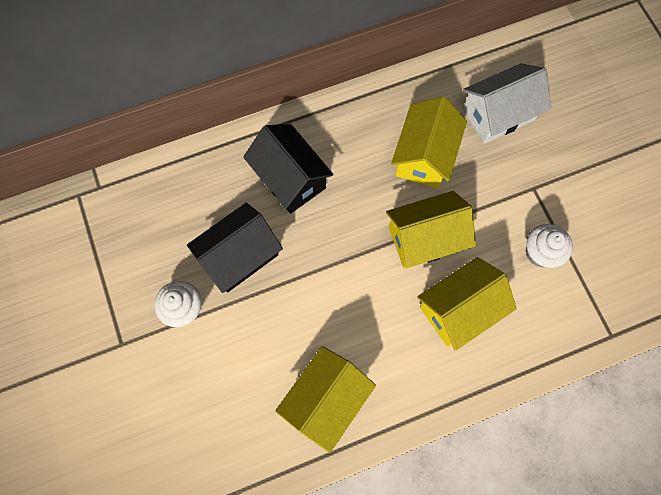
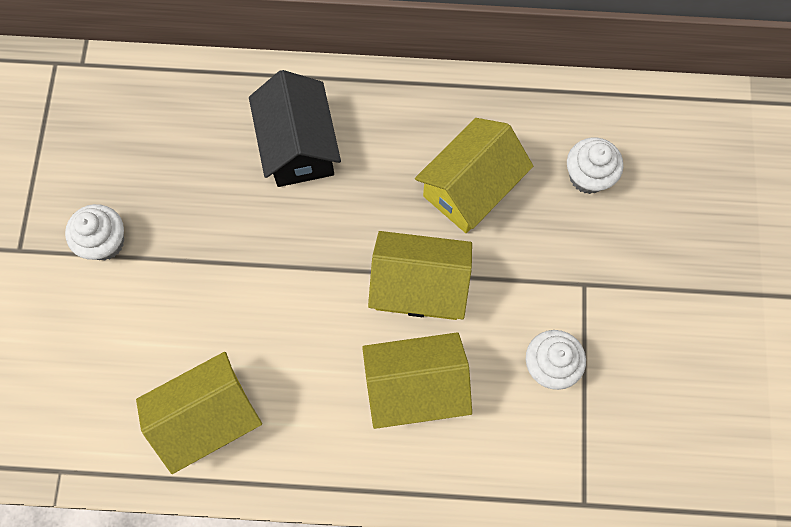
camera: 25 degrees right, 0 degrees up
(239, 256) = (196, 210): black house -> none
(498, 114) = (588, 176): white house -> white cupcake

